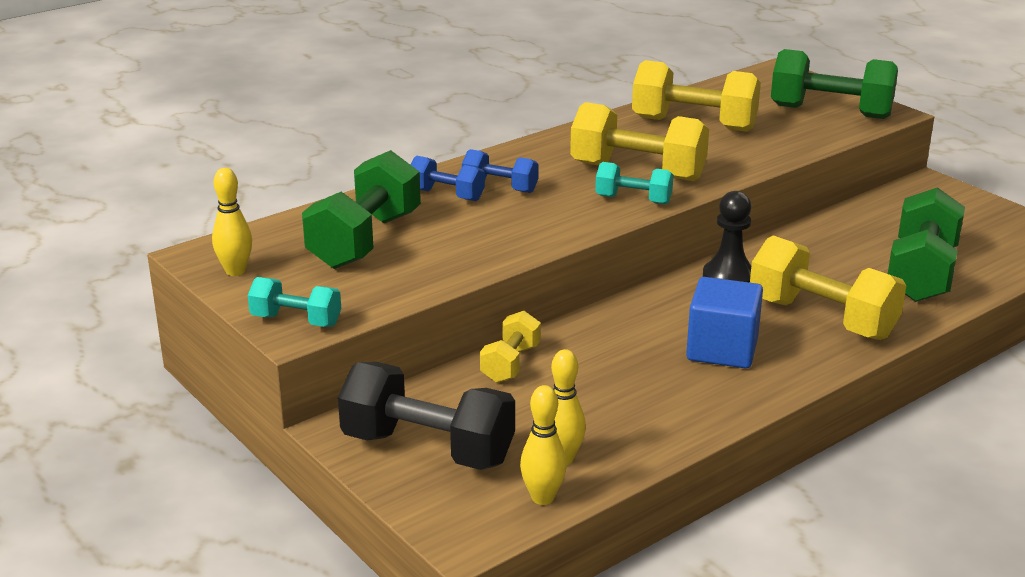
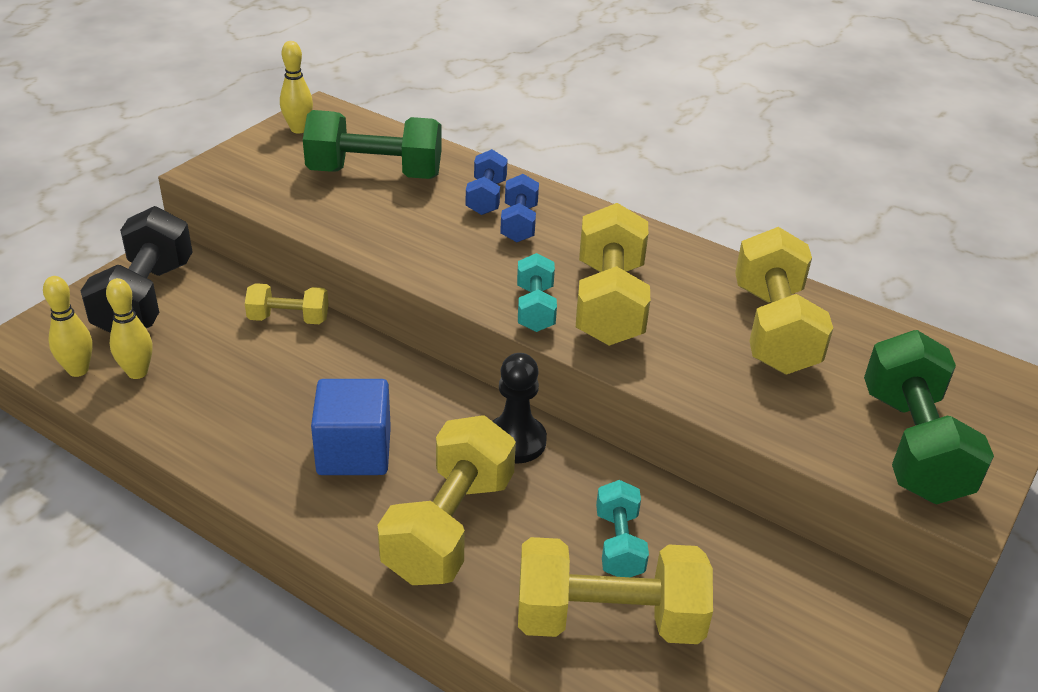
camera: 70 degrees right, 10 degrees up
(296, 321) = (224, 170): turquoise dumbbell -> turquoise dumbbell (619, 544)
(921, 273) = (608, 619): green dumbbell -> yellow dumbbell

